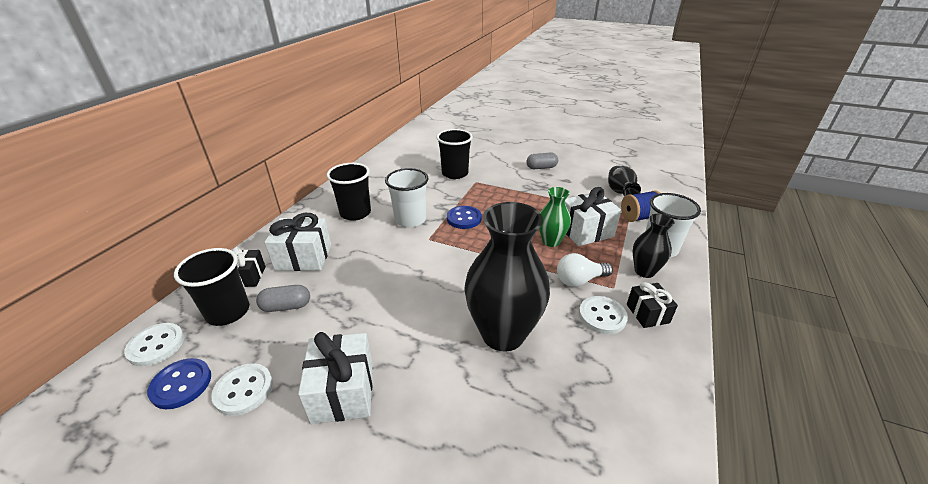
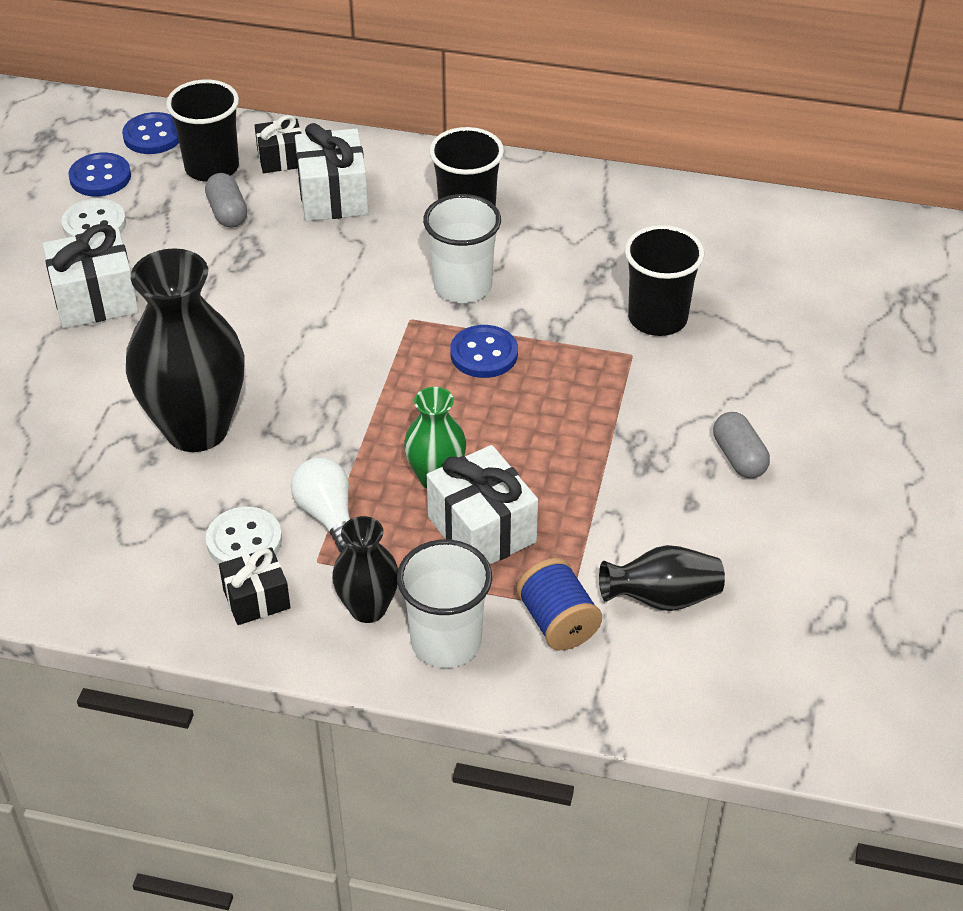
camera: 80 degrees right, 10 degrees up
(156, 345) = (153, 136): white button -> blue button

